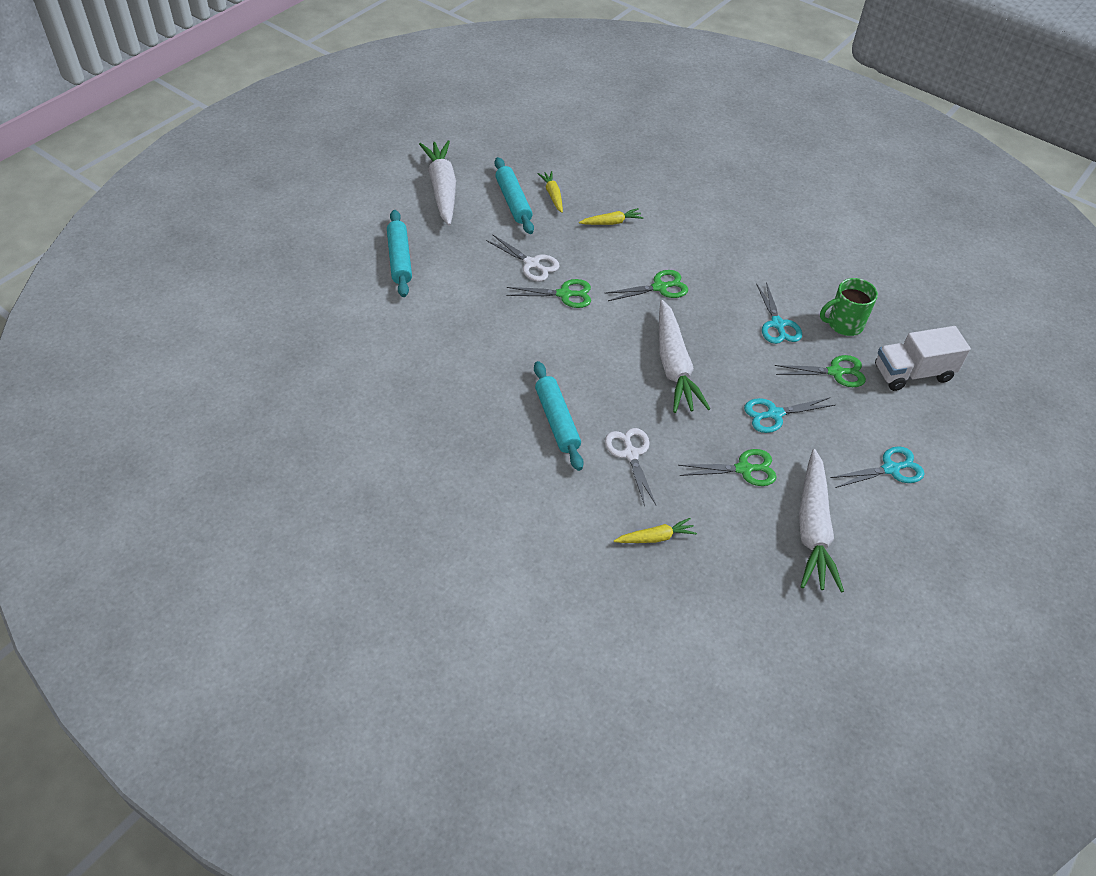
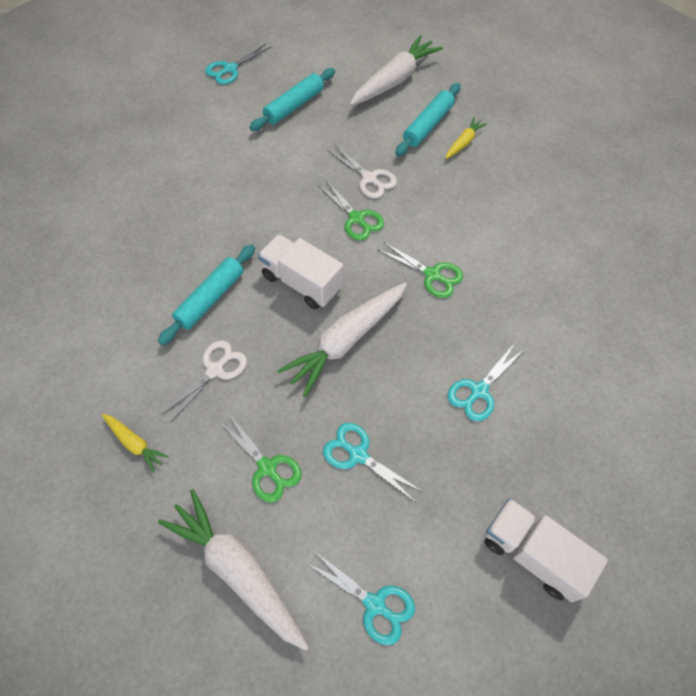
camera: 55 degrees right, 10 degrees up
(302, 272) = (230, 69): none -> turquoise scissors
(532, 264) = (369, 179): white scissors -> white scissors turned 45 degrees counterclockwise
(595, 359) = (302, 282): none -> white truck
(611, 222) = (475, 197): yellow carrot -> none
(813, 529) = (238, 571): white carrot -> white carrot turned 75 degrees clockwise
(836, 372) = (464, 478): green scissors -> none
(844, 324) = (539, 449): green mug -> none

